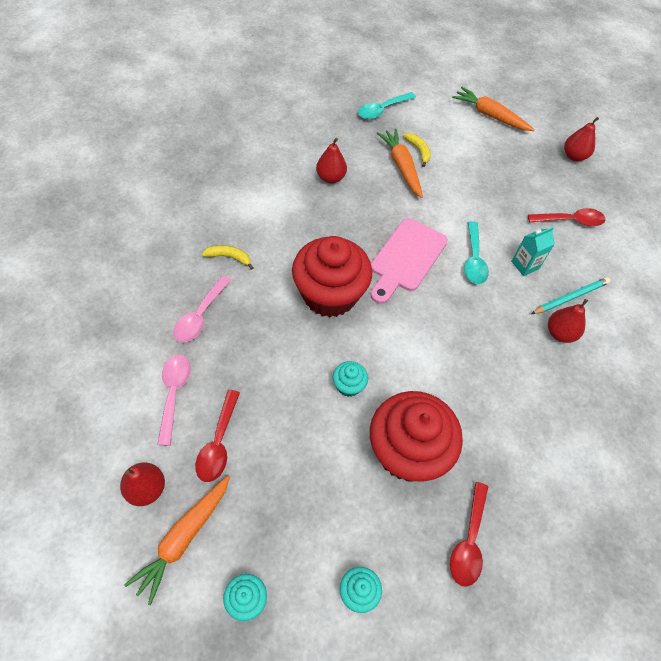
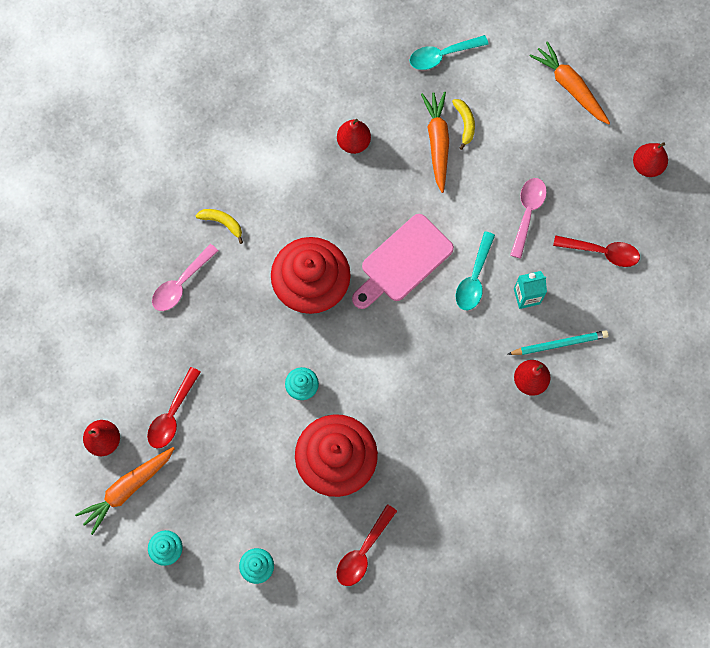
camera: 20 degrees right, 15 degrees up
(174, 393) = (142, 358): pink spoon -> pink spoon (527, 213)

